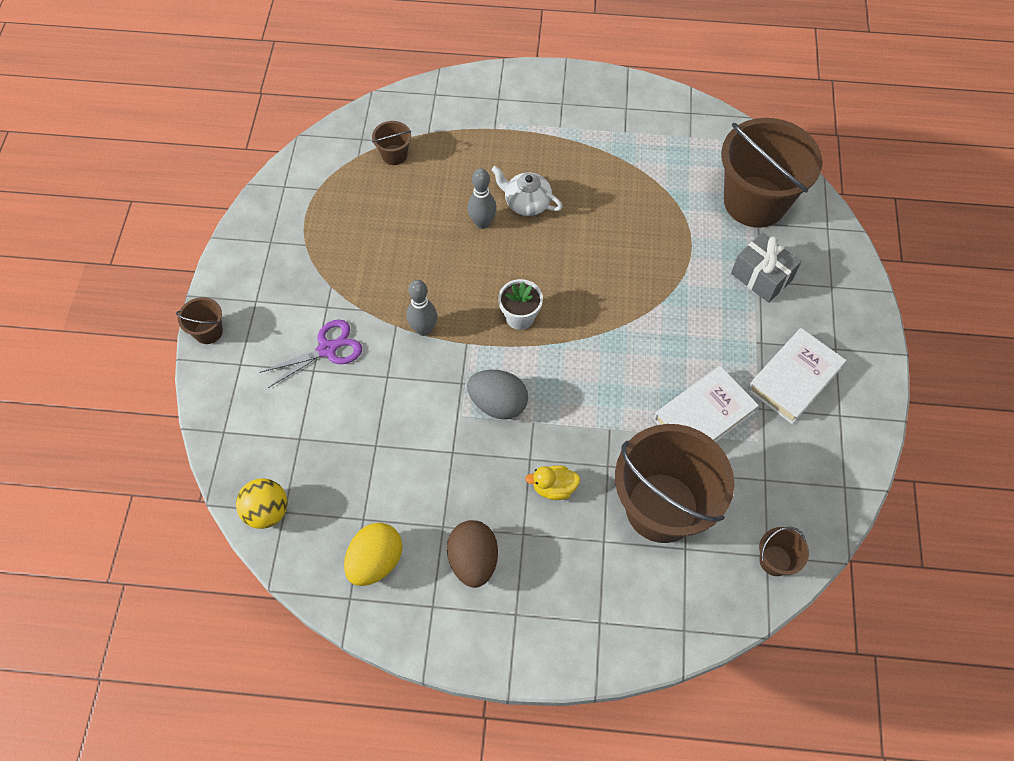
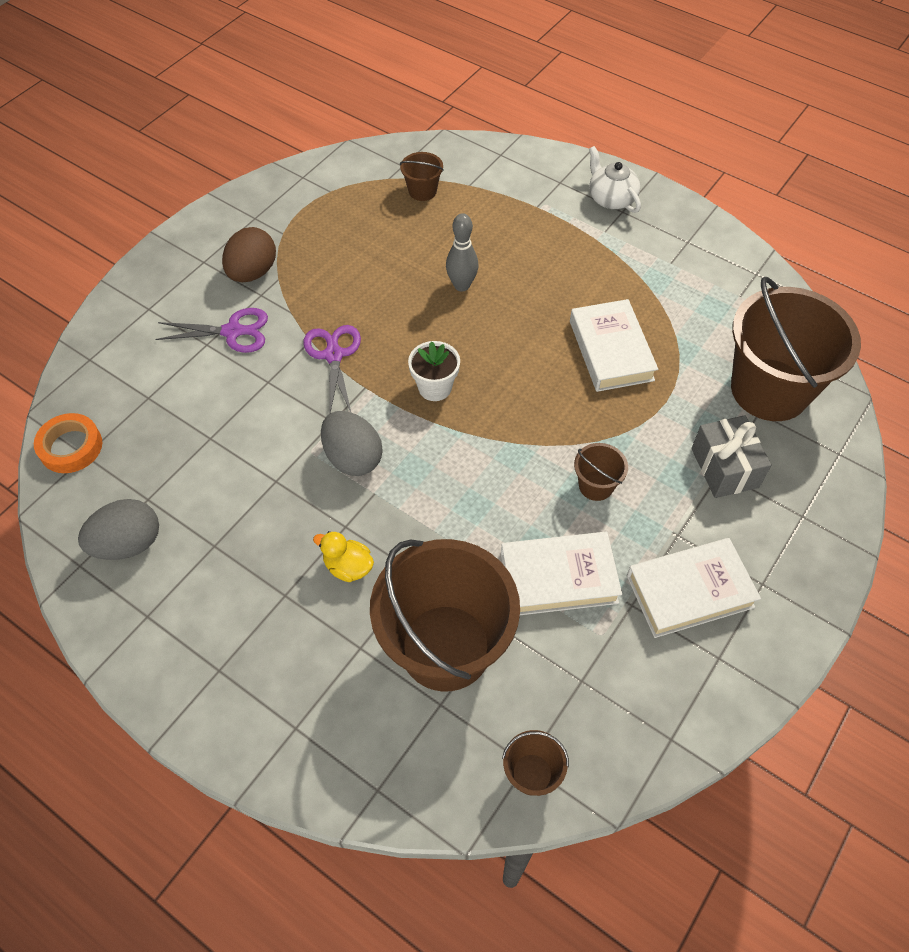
camera: 30 degrees right, 5 degrees down
(208, 331) = (143, 269): brown bucket -> brown bucket (596, 485)
(267, 511) = (71, 447): yellow ball -> orange tape
(375, 561) = (128, 544): yellow egg -> grey egg
(423, 329) = (333, 355): grey bowling pin -> purple scissors
(473, 560) = (218, 594): brown egg -> brown egg (253, 272)
(526, 203) = (519, 286): white teapot -> white teapot (611, 198)
(628, 224) = (611, 350): none -> white book

